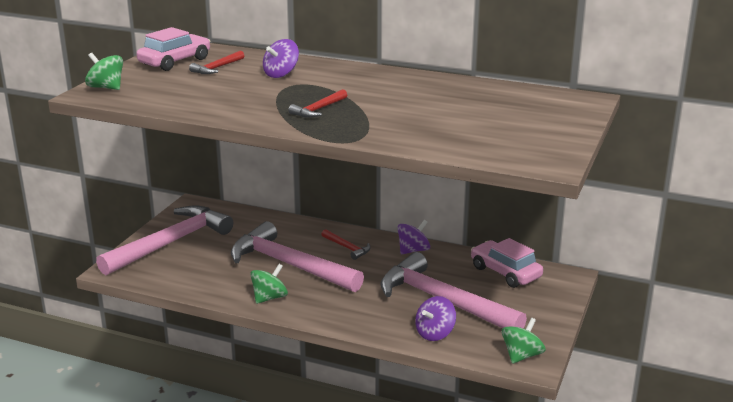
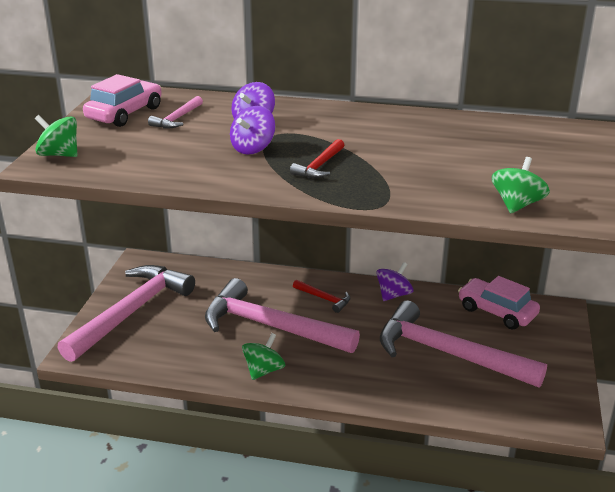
camera: 10 degrees left, 5 degrees up
(217, 68) = (177, 119): red hammer -> pink hammer
(435, 333) = (455, 395): purple spinning top -> purple spinning top (253, 148)
(521, 355) = (555, 412): green spinning top -> green spinning top (517, 205)

